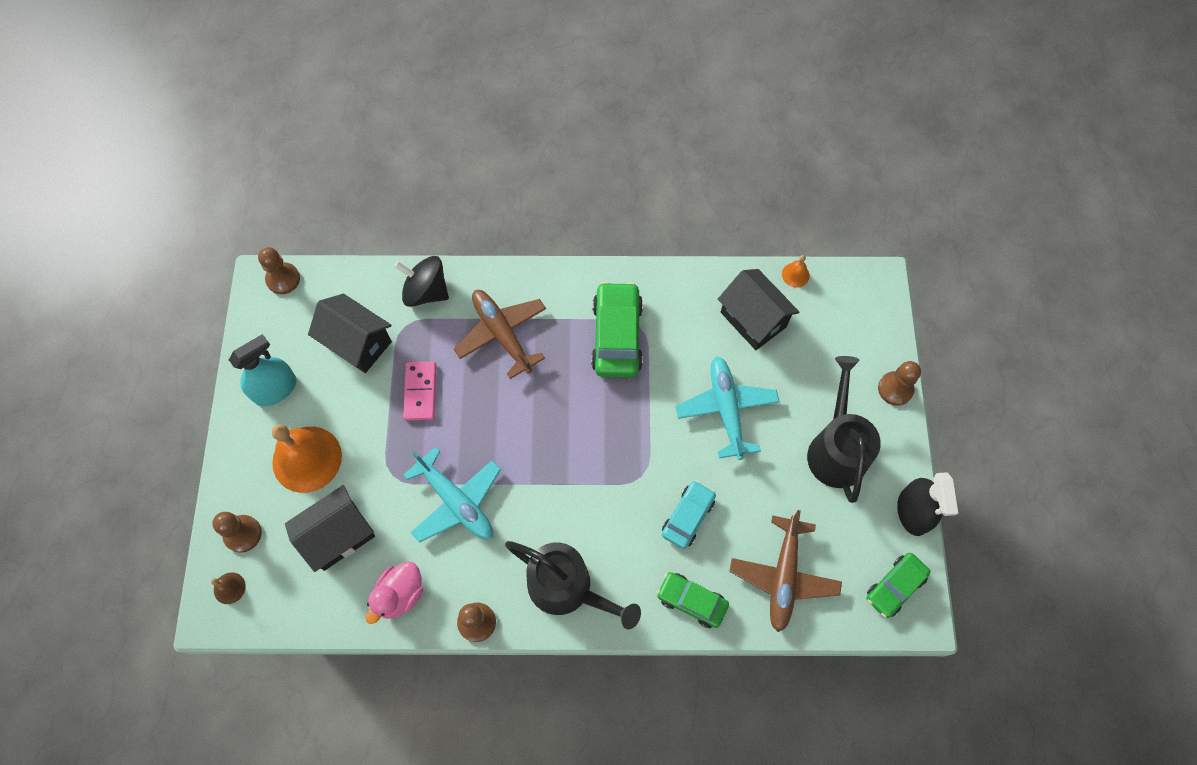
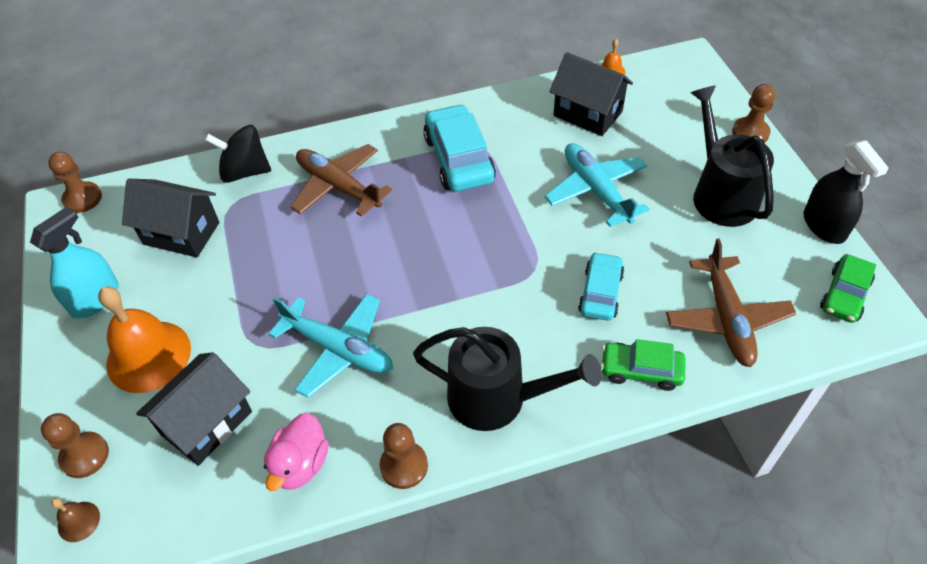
camera: 15 degrees left, 15 degrees down
(420, 392) = (265, 258): pink domino -> none
(617, 336) = (459, 159): green car -> turquoise car

